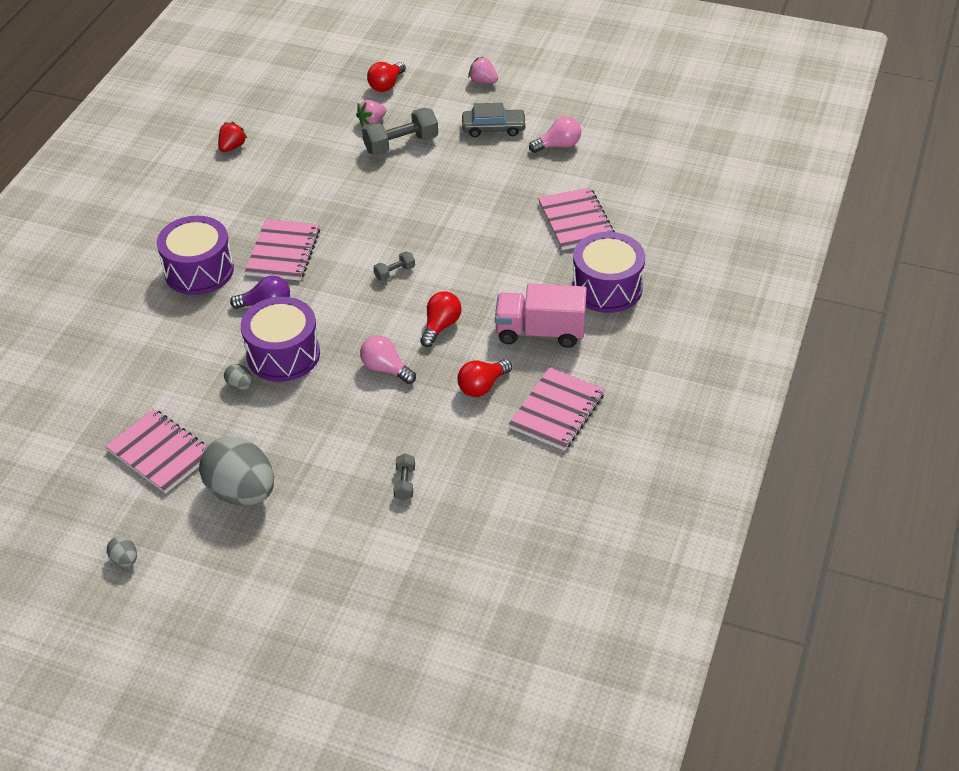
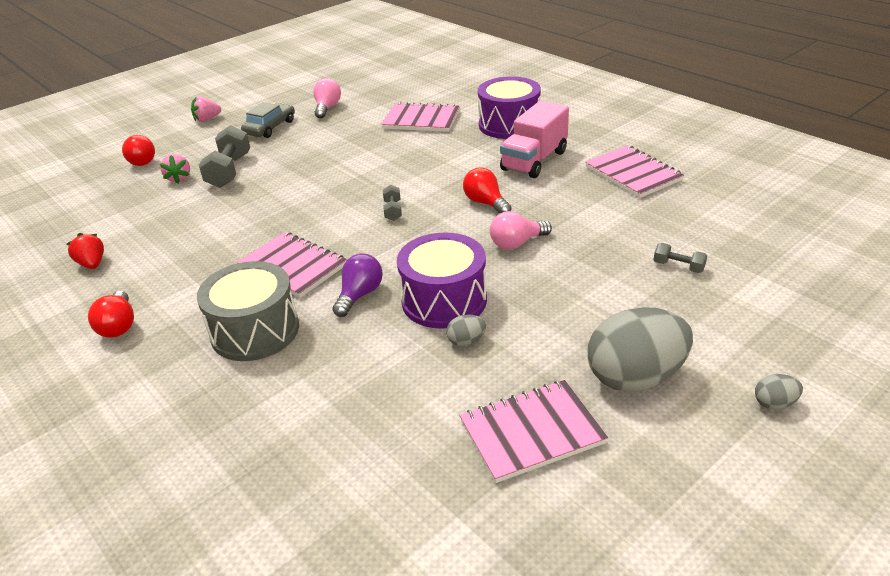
camera: 60 degrees left, 10 degrees down
(125, 560) = (706, 512): grey egg -> grey egg (774, 403)
(199, 271) = (255, 331): purple drum -> grey drum
(482, 386) = (578, 200): red light bulb -> red light bulb (119, 326)

